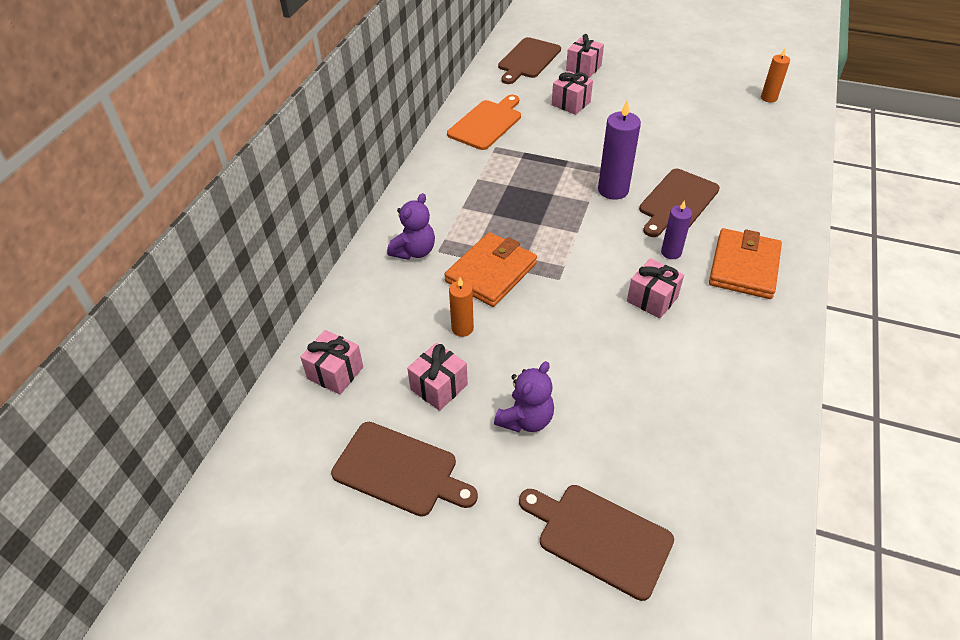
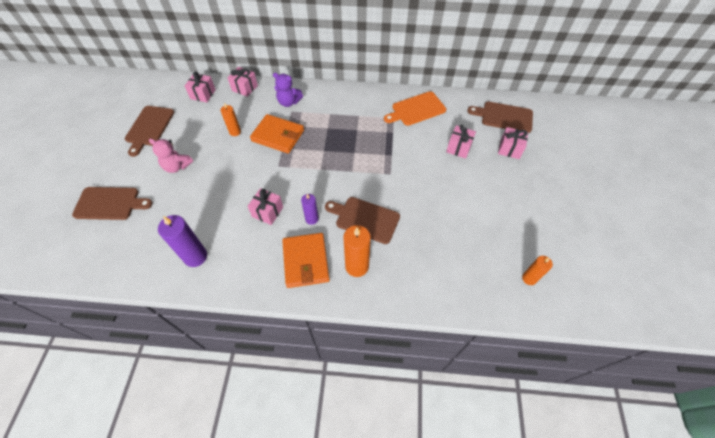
camera: 75 degrees right, 10 degrees up
(439, 387) = (196, 131): pink gift -> pink gift (245, 88)
(487, 123) = (416, 109): orange cutting board -> orange cutting board turned 135 degrees clockwise
(526, 419) = (177, 166): purple teddy bear -> pink teddy bear
(599, 537) = (109, 203): brown cutting board -> brown cutting board turned 75 degrees clockwise
(613, 190) = (367, 182): purple candle -> purple candle (195, 256)
(744, 267) = (306, 261): orange wallet -> orange wallet turned 75 degrees clockwise
(752, 220) = (357, 266): none -> orange candle

